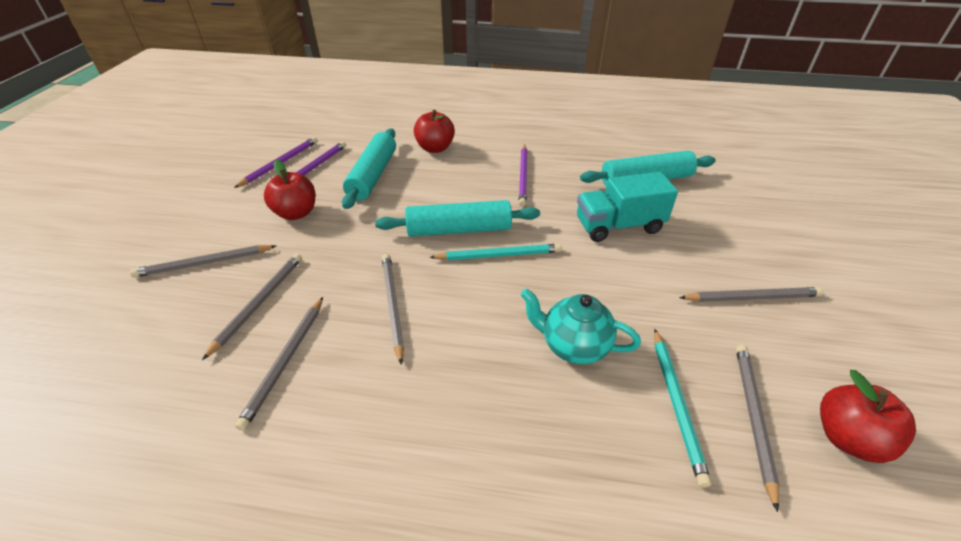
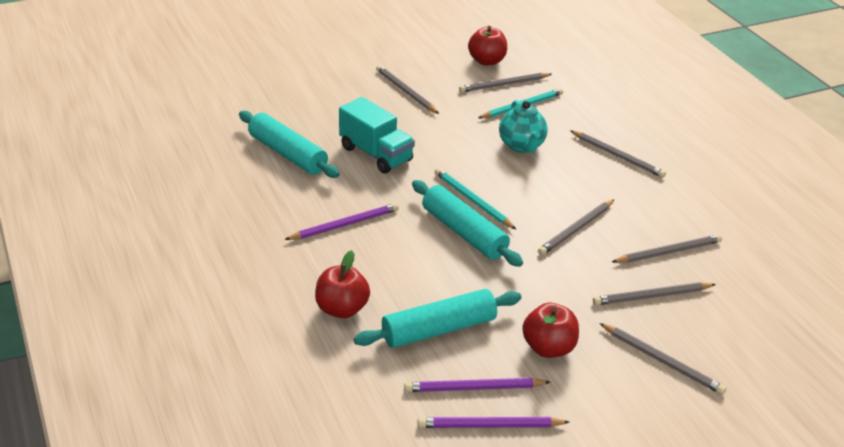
camera: 125 degrees left, 5 degrees down
(485, 445) = (618, 156): none -> grey pencil

